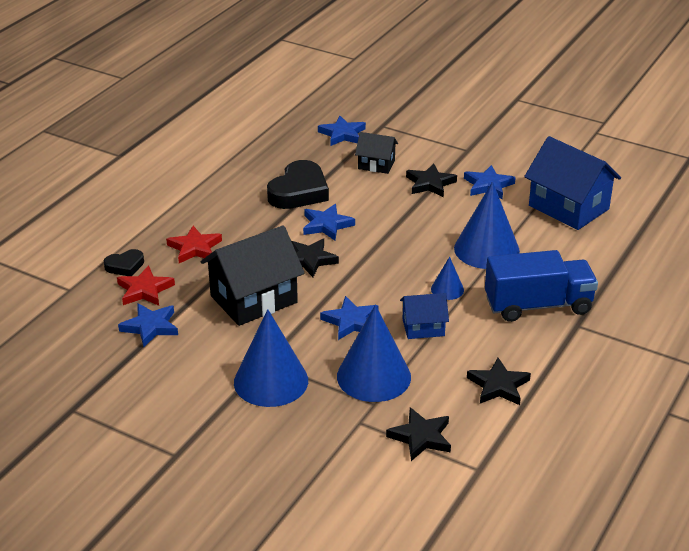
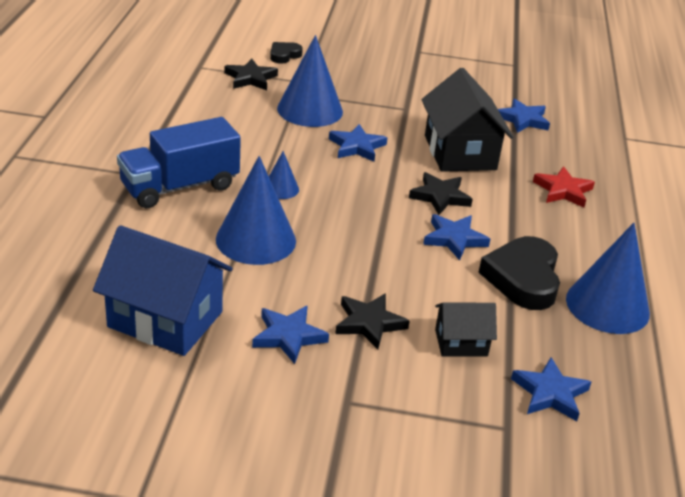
camera: 155 degrees right, 0 degrees up
(125, 266) = (605, 164): black heart -> black heart (284, 55)
(144, 290) = (562, 146): red star -> none
(254, 299) = (460, 152): black house -> black house turned 45 degrees counterclockwise
(271, 381) = (390, 97): blue cone -> blue cone (607, 306)
(423, 327) = (287, 151): blue house -> none
(498, 386) = (200, 116): black star -> none

